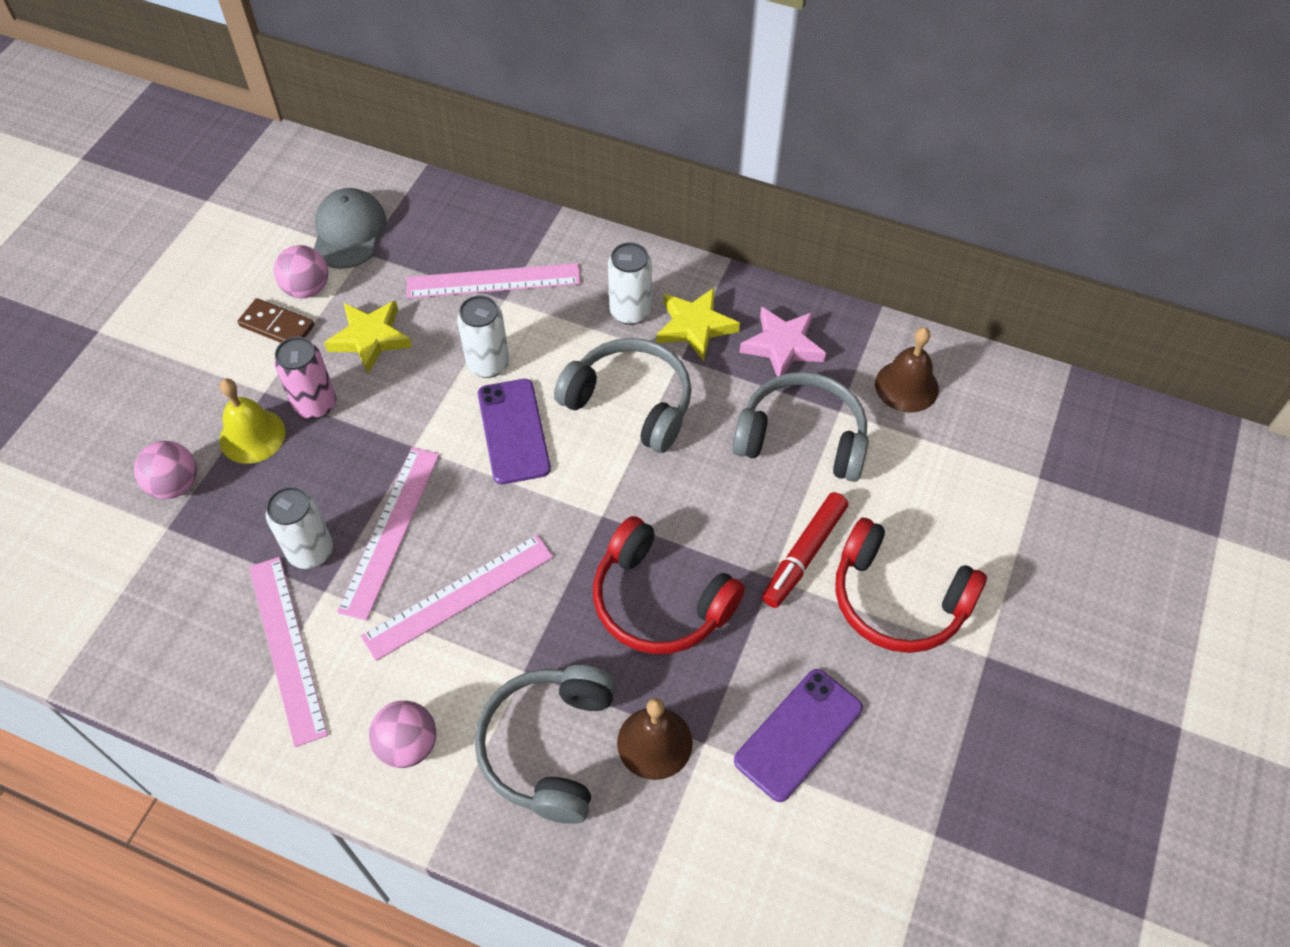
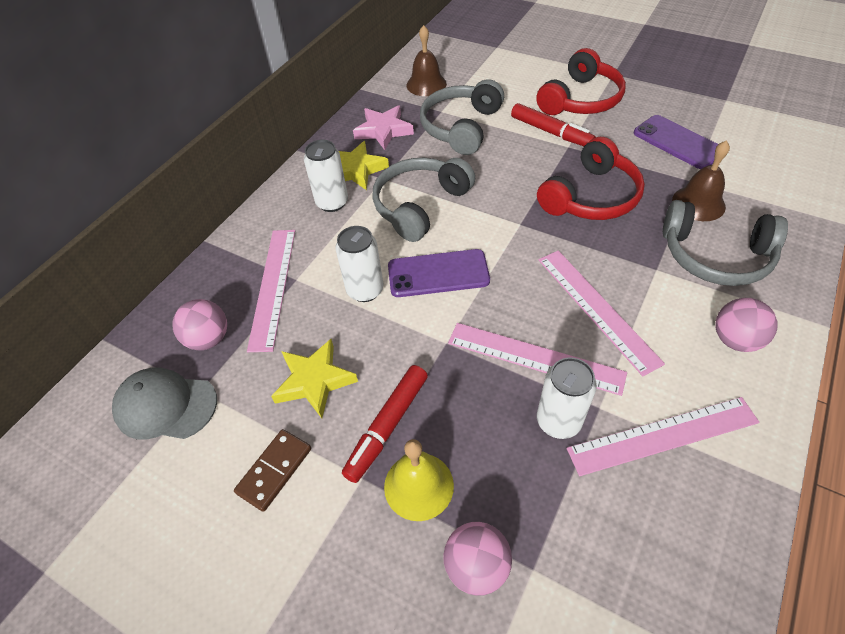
camera: 80 degrees left, 5 degrees down
(307, 289) = (231, 443): pink ball -> pink ball (209, 339)
(315, 404) = (387, 426): pink can -> red marker

